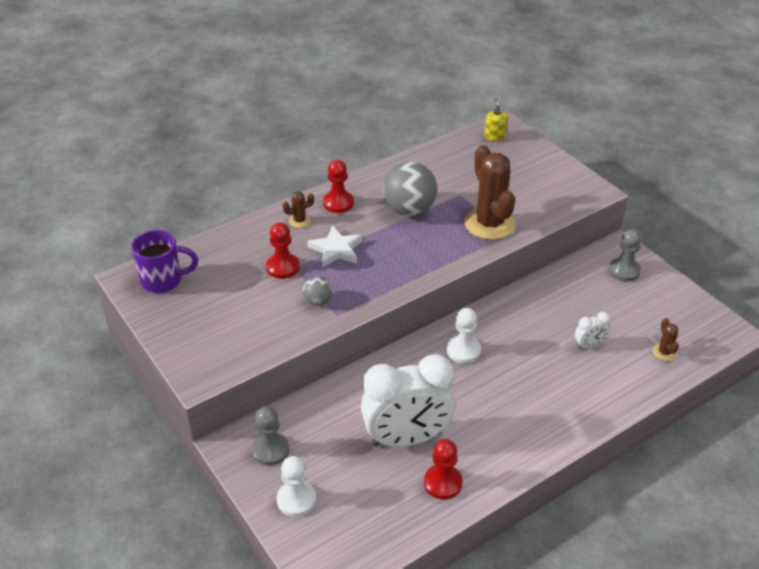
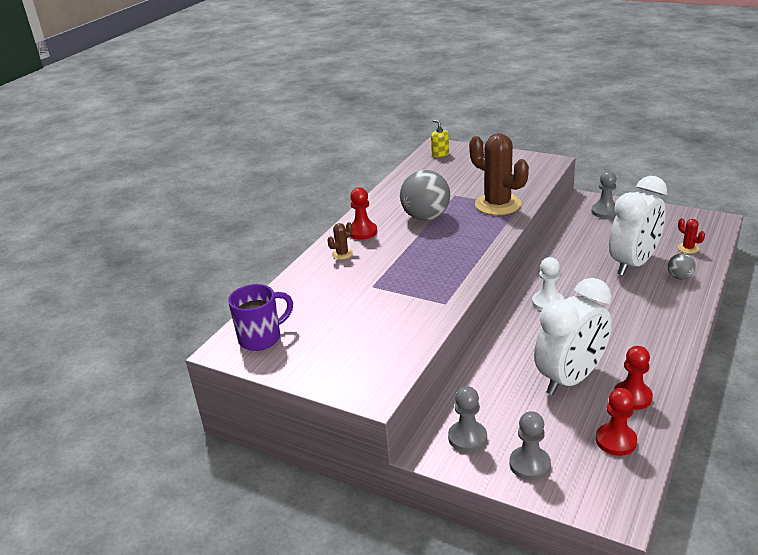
camera: 25 degrees left, 10 degrees down
(283, 267) = (362, 289): red pawn -> red pawn (616, 441)
(296, 500) = (529, 464): white pawn -> grey pawn
(318, 301) = (419, 300): grey ball -> grey ball (679, 277)
(336, 249) = (395, 261): white star -> none
(589, 345) = (633, 264): white clock -> white clock, size x2.41
(664, 352) = (688, 248): brown cactus -> red cactus

